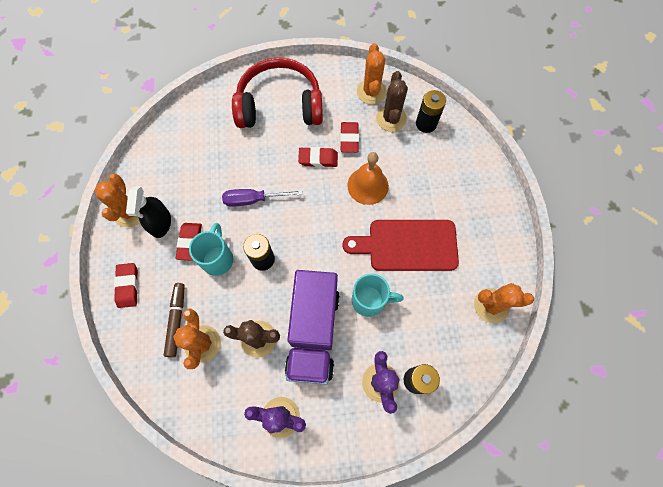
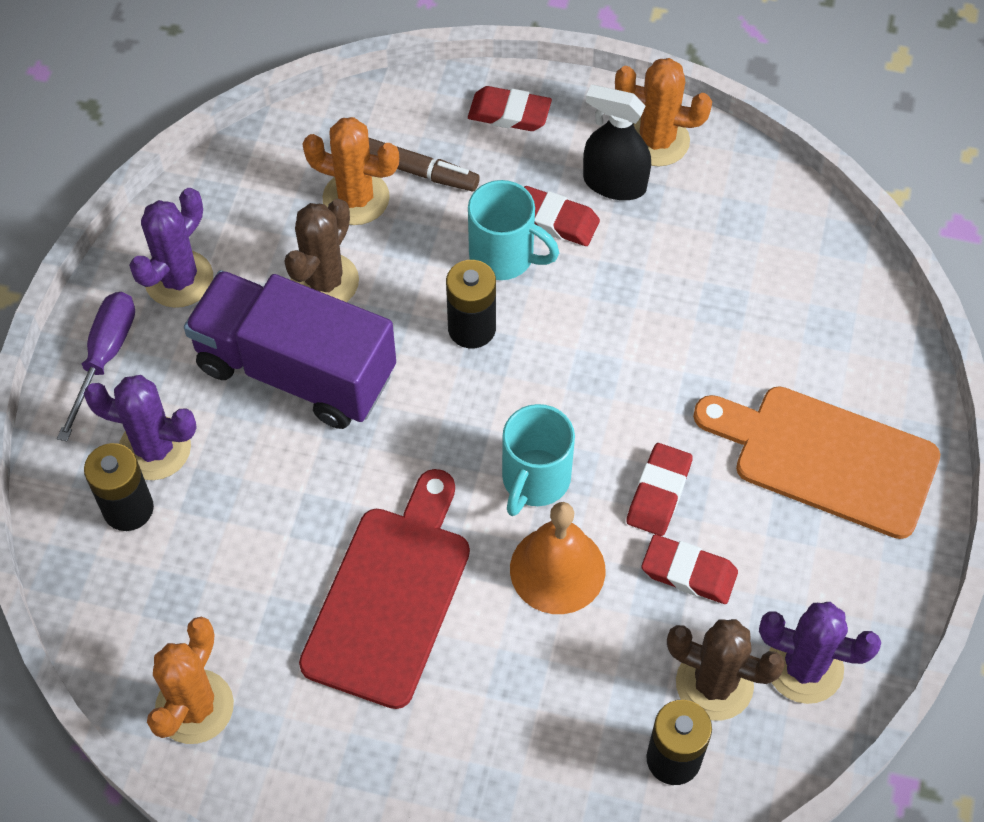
camera: 110 degrees right, 10 degrees down
(254, 200) = (605, 346): purple screwdriver -> purple screwdriver (105, 357)
(280, 105) = (825, 459): red headphones -> orange cutting board
(369, 300) = (309, 484): turquoise mug -> turquoise mug (535, 480)
(371, 92) = (804, 667): orange cactus -> purple cactus

